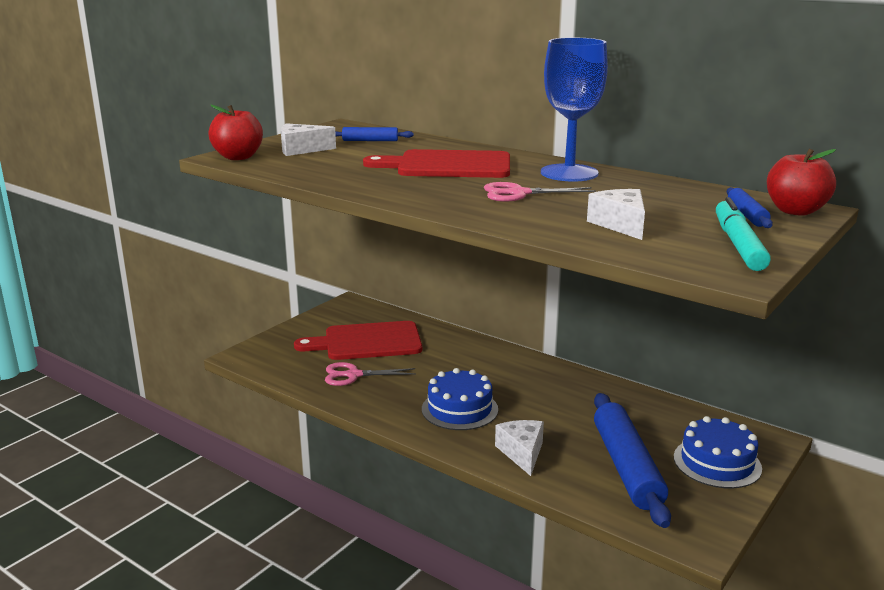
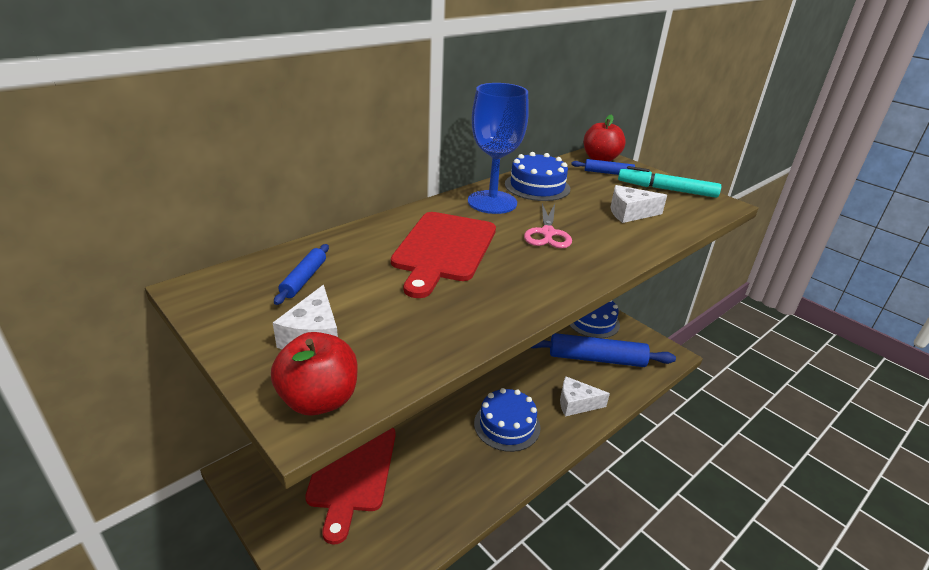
camera: 80 degrees left, 10 degrees up
(353, 375) = (422, 493): pink scissors -> none
(640, 186) = (537, 186): none -> blue cake

